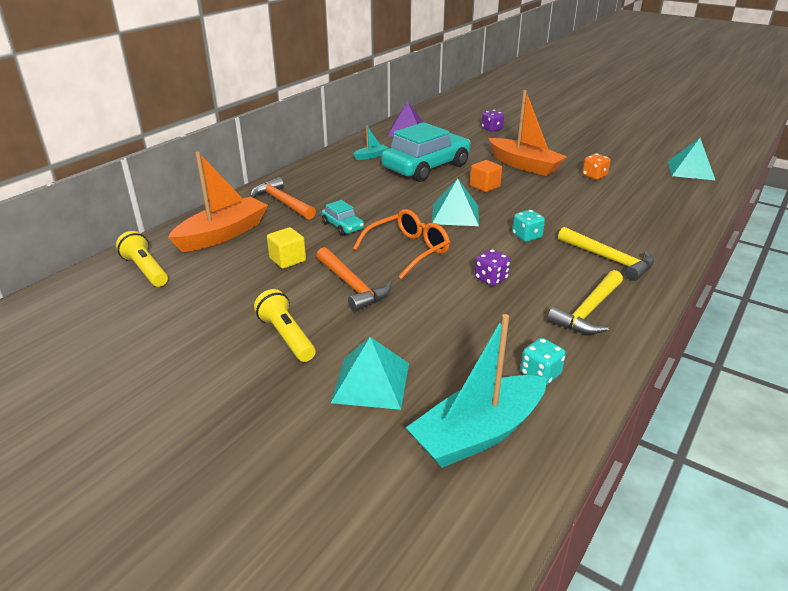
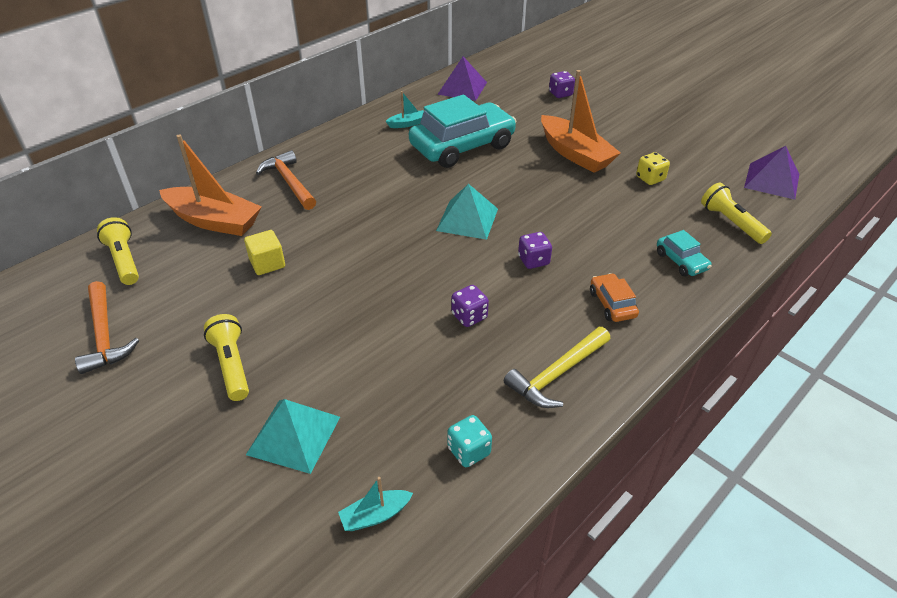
camera: 10 degrees right, 10 degrees up
(223, 234) = (214, 221): orange boat -> orange boat turned 60 degrees clockwise
(342, 226) = (340, 223): turquoise car -> turquoise car (681, 261)
(352, 285) = (320, 307): orange hammer -> orange hammer (104, 335)
(408, 250) = (397, 265): orange glasses -> none
(478, 433) = (375, 515): turquoise boat -> turquoise boat, size x0.46
(484, 186) = (516, 181): orange cube -> none
(526, 236) = (533, 260): turquoise dice -> purple dice
(594, 176) = (650, 178): orange dice -> yellow dice
(608, 259) = (612, 304): yellow hammer -> orange car
(674, 198) = (731, 222): none -> yellow flashlight
(690, 170) = (771, 180): turquoise pyramid -> purple pyramid

